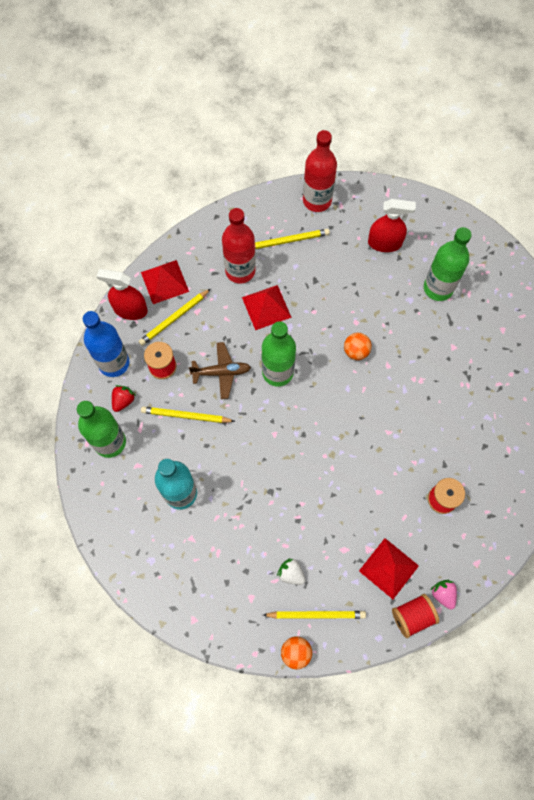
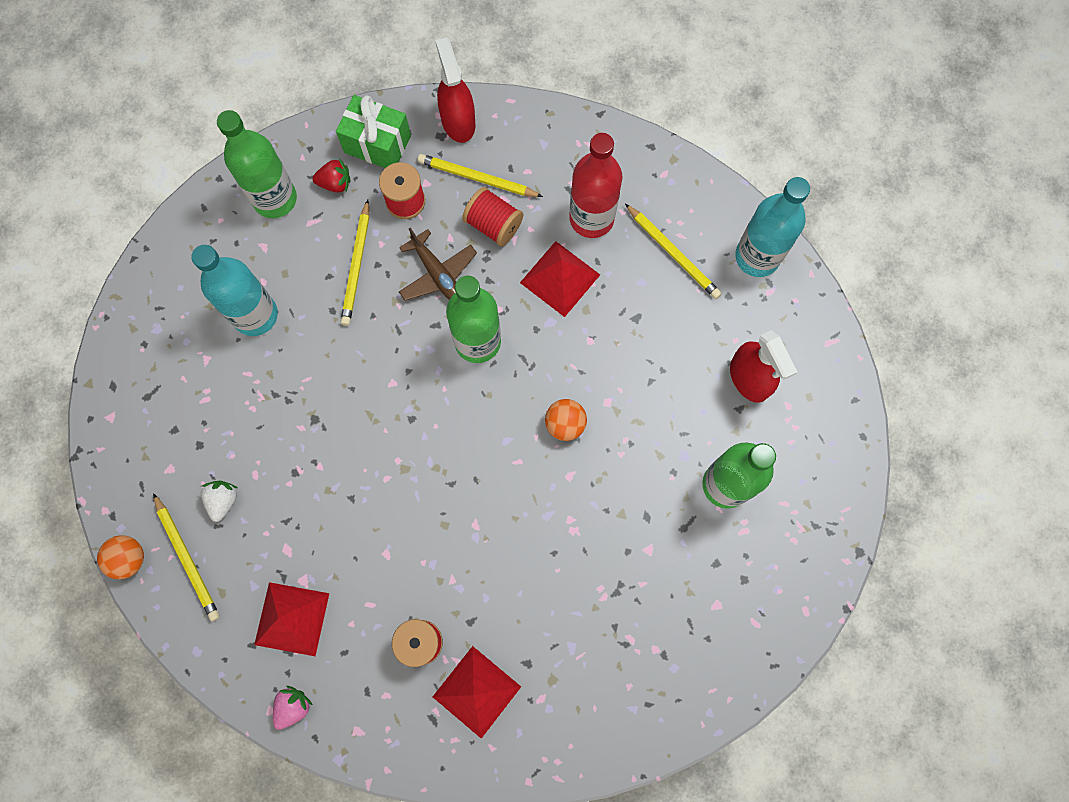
camera: 60 degrees right, 5 degrees up
(114, 363) = (377, 144): blue bottle -> green gift
(164, 282) = (520, 138): red pyramid -> red pyramid (476, 691)
(186, 416) = (357, 265): yellow pencil -> yellow pencil turned 150 degrees counterclockwise
(317, 200) = (757, 257): red bottle -> turquoise bottle
(412, 616) = (244, 681): red spool -> red spool (493, 225)

